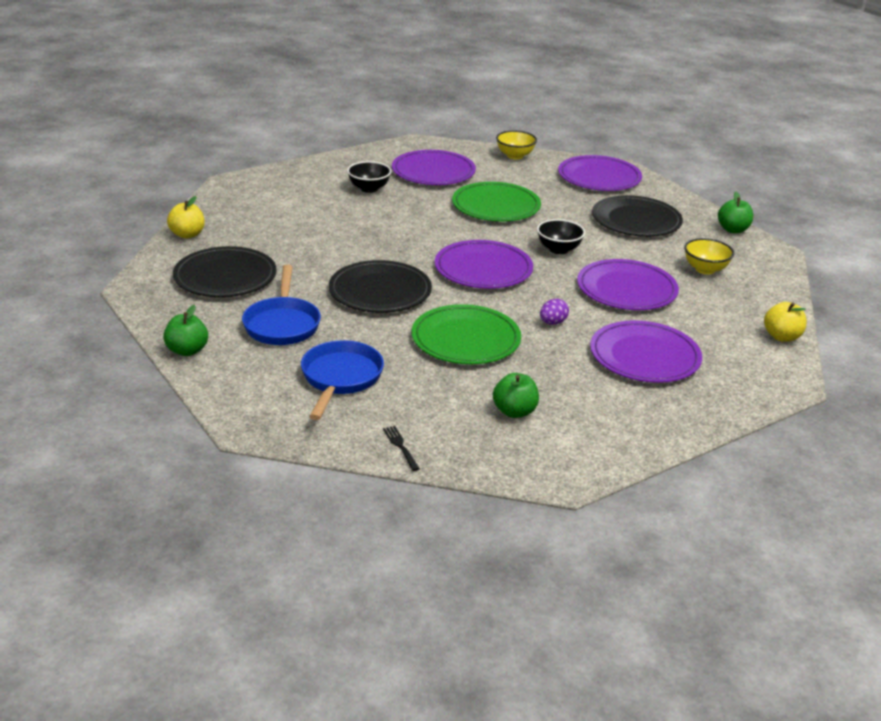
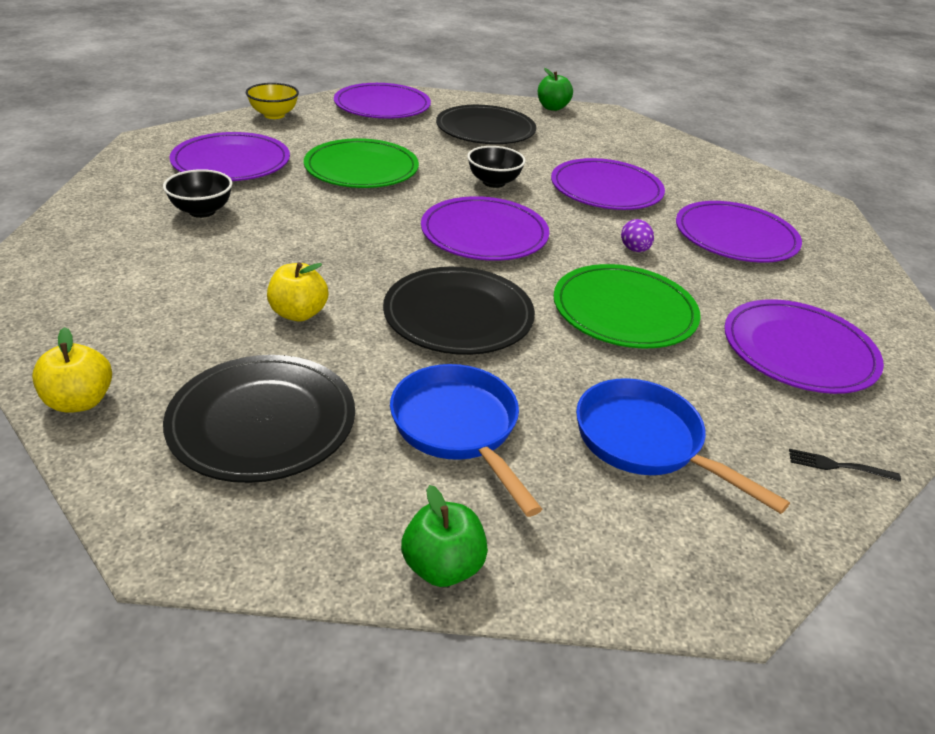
camera: 55 degrees left, 5 degrees up
(282, 324) = (458, 429): blue pan -> blue pan turned 150 degrees counterclockwise
(514, 411) = (798, 351): green apple -> purple plate
(705, 269) = (606, 146): yellow bowl -> none
(781, 337) = (746, 171): yellow apple -> yellow apple (299, 313)

